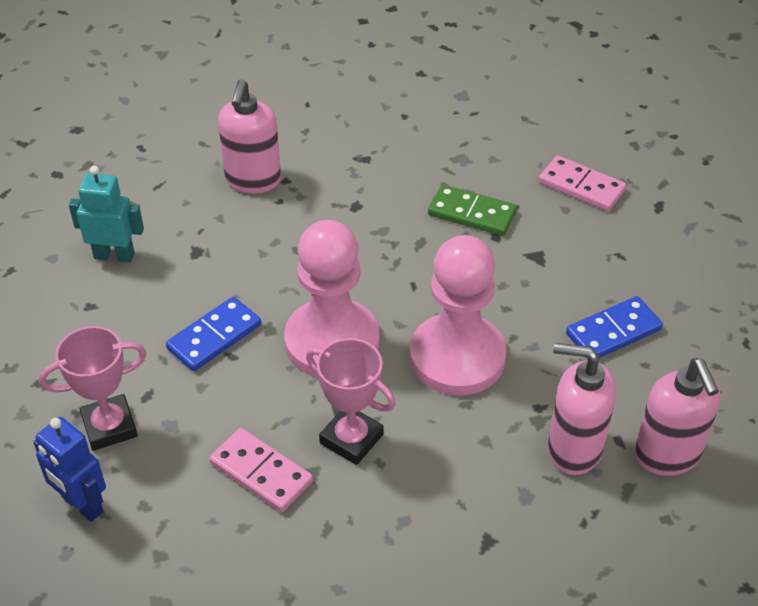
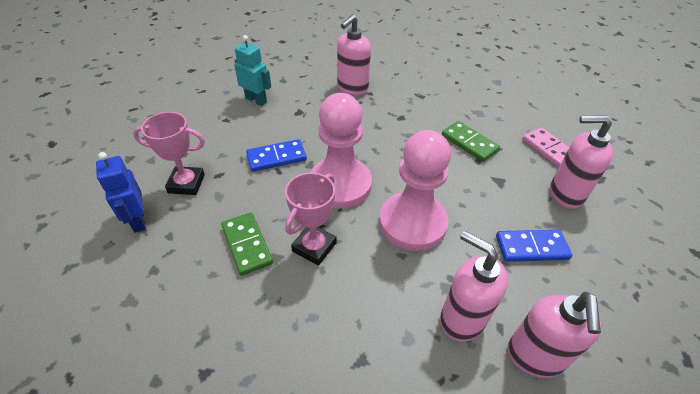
camera: 25 degrees right, 0 degrees up
(261, 472) = (247, 244): pink domino -> green domino
(351, 439) = (314, 247): pink trophy -> pink trophy turned 60 degrees clockwise
(624, 244) = (565, 194): none -> pink soap dispenser

